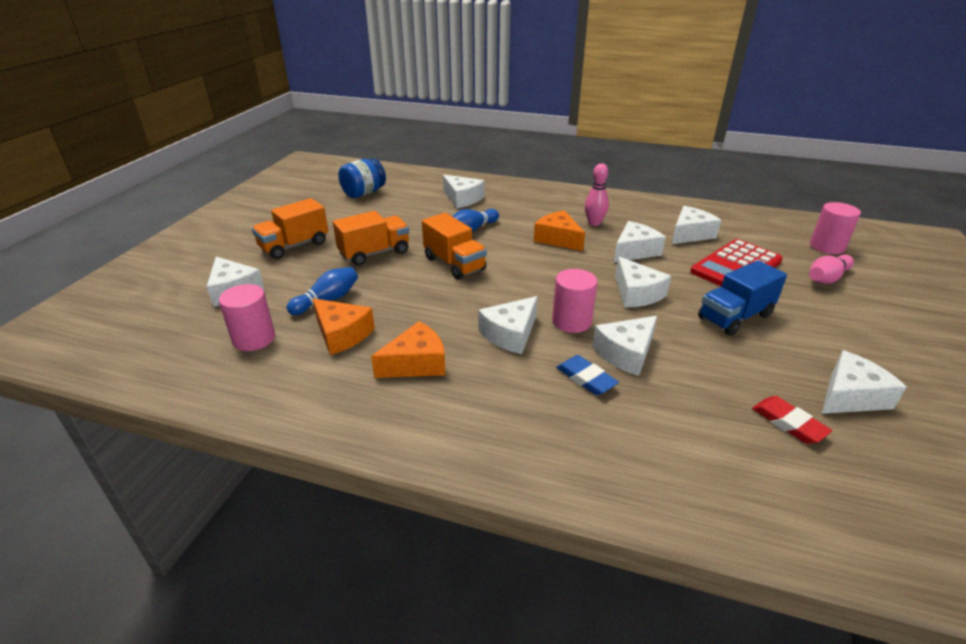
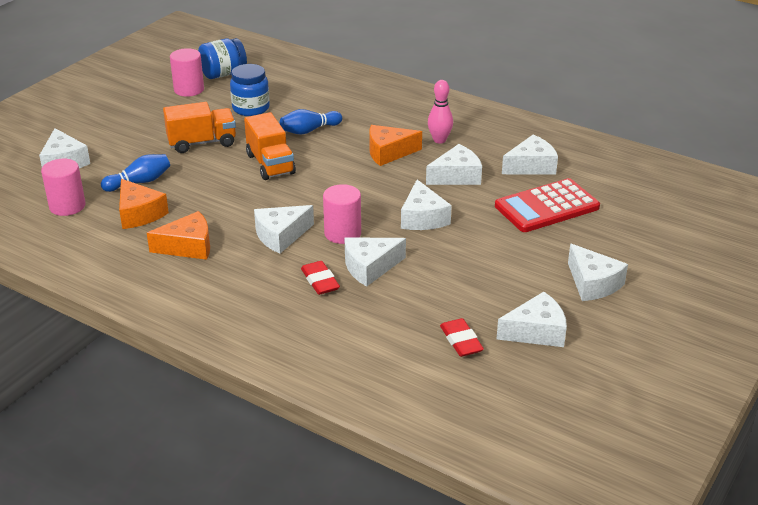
camera: 15 degrees right, 0 degrees up
(294, 246) = (132, 125): orange truck -> none
(406, 218) = (251, 108): none -> blue jar
(462, 199) = (320, 94): white cheese -> white cheese (593, 283)
(558, 239) = (388, 152): orange cheese -> orange cheese turned 75 degrees counterclockwise
(586, 378) = (320, 281): blue eraser -> red eraser
(735, 317) = (498, 253): blue truck -> none
(826, 278) = (629, 232): pink bowling pin -> none
(827, 247) = (667, 200): pink cylinder -> pink cylinder (189, 89)

